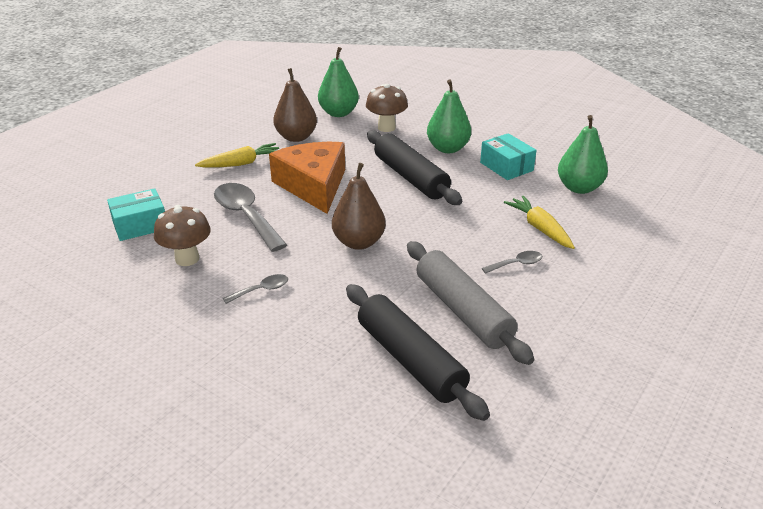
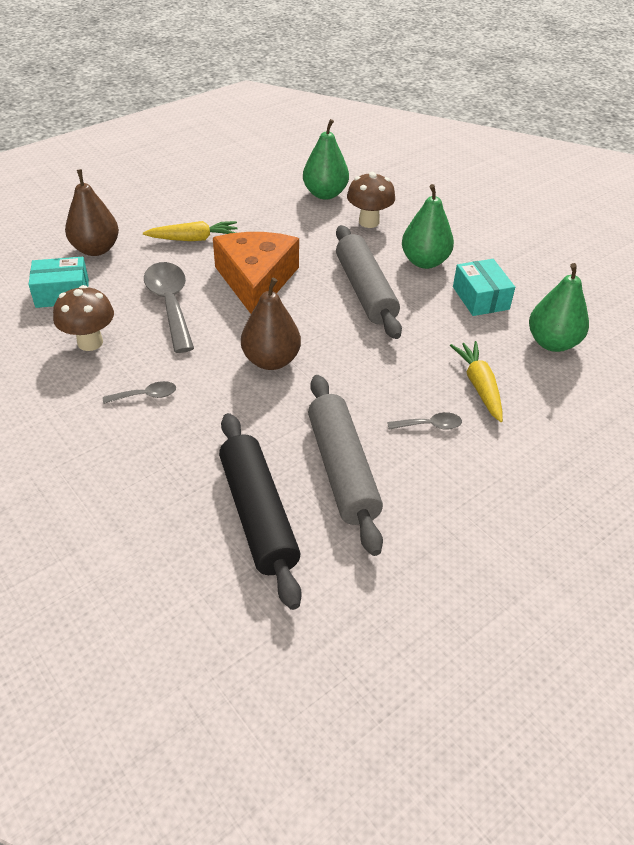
camera: 15 degrees right, 10 degrees up
(296, 137) = (265, 217): brown pear -> brown pear (96, 249)
(411, 177) = (365, 291): black rolling pin -> grey rolling pin

